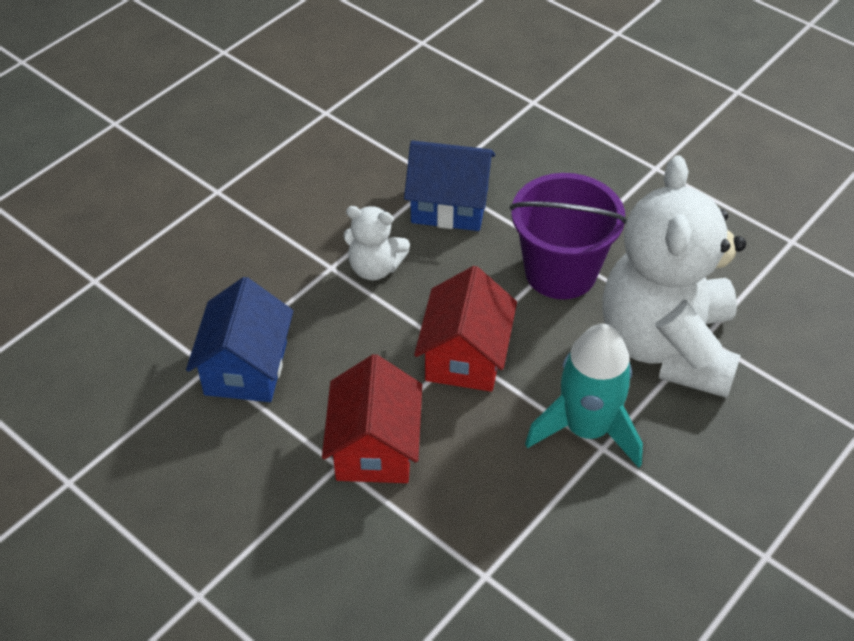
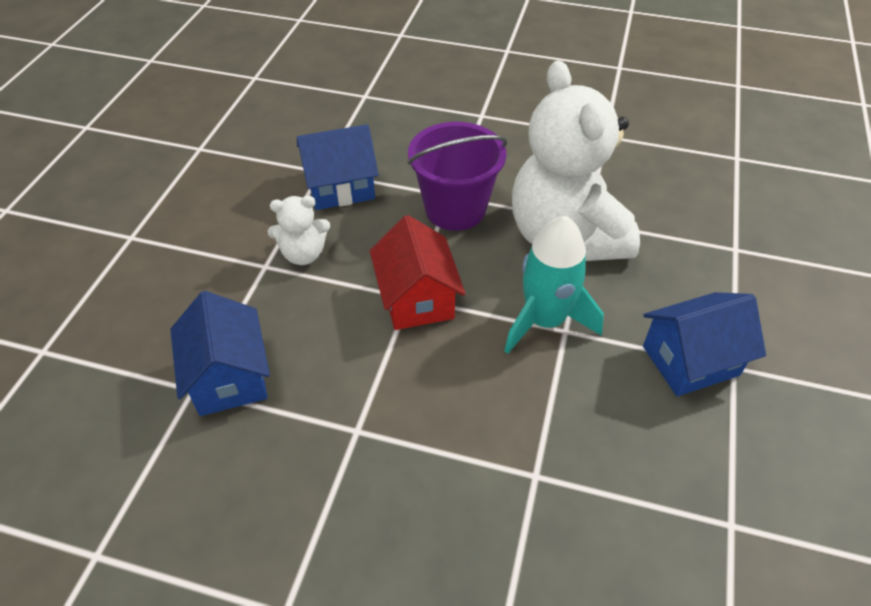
camera: 25 degrees left, 0 degrees up
(374, 448) = (381, 403): red house -> none
(720, 531) = (690, 360): none -> blue house

